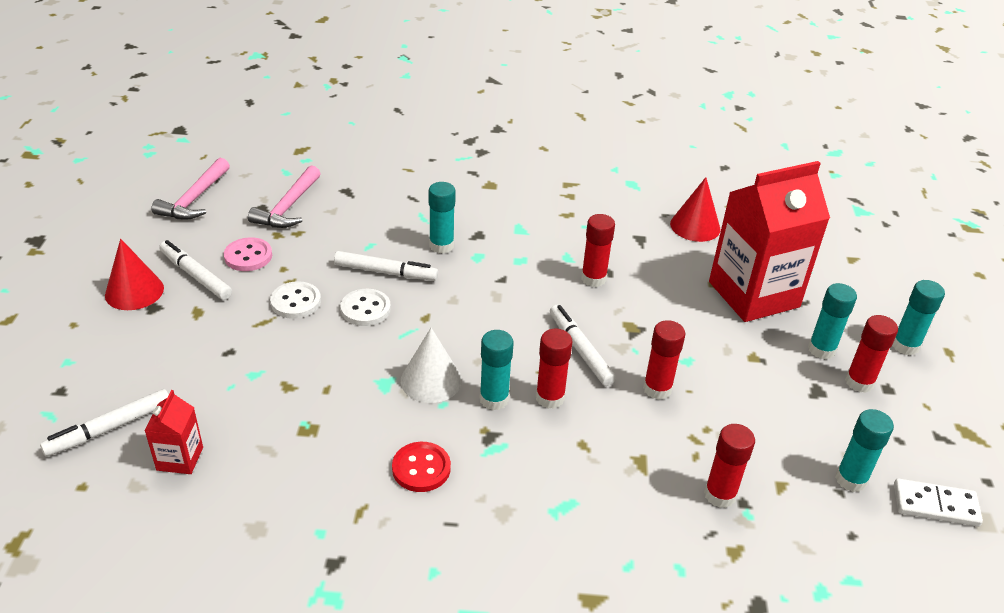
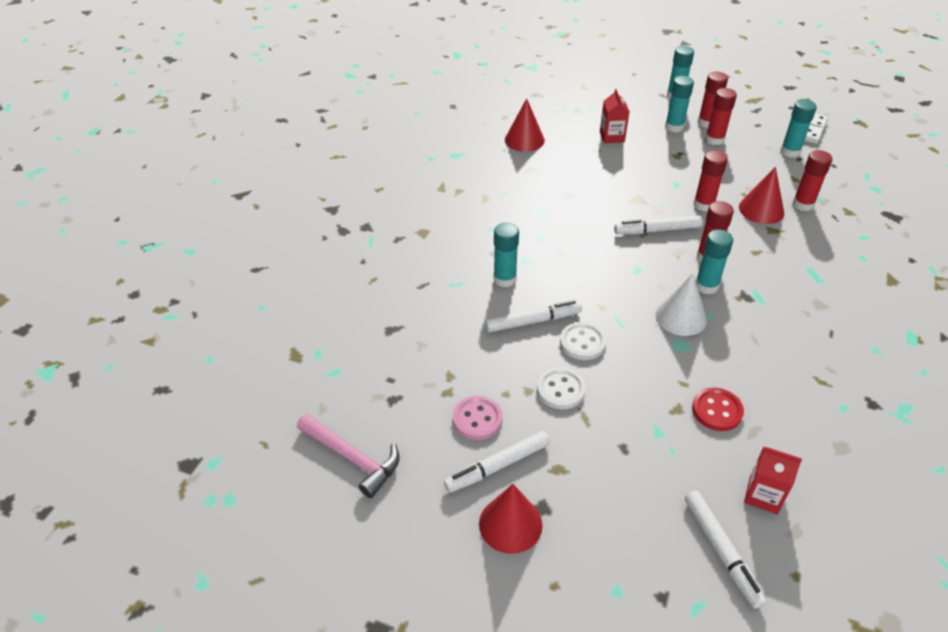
camera: 70 degrees left, 5 degrees up
(288, 207) = (402, 378): pink hammer -> none
(385, 272) = (533, 321): white marker -> white marker turned 45 degrees clockwise
(421, 468) = (778, 339): red button -> red button (717, 410)
(593, 278) = (574, 204): red glue stick -> red glue stick (714, 140)
(680, 448) = (761, 209): none -> red cone
(753, 294) = (612, 137): red carton -> red carton, size x0.44

